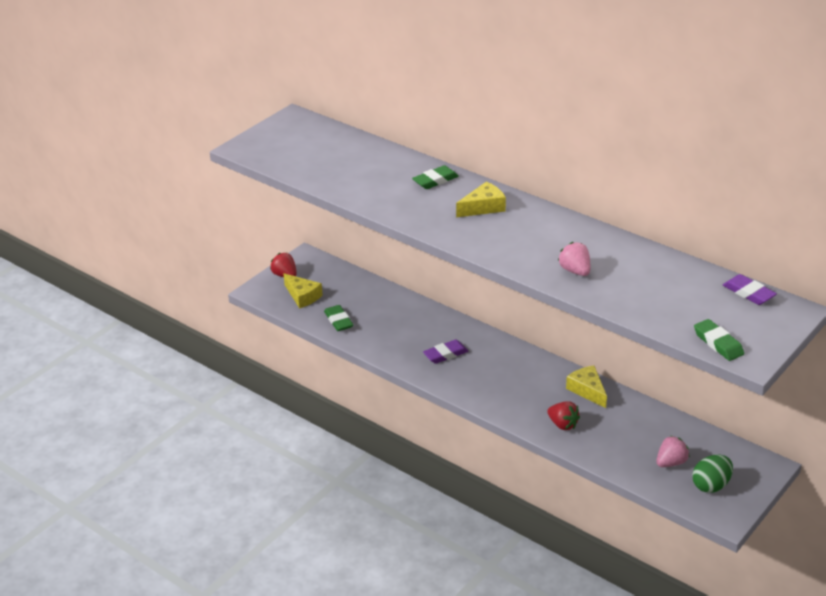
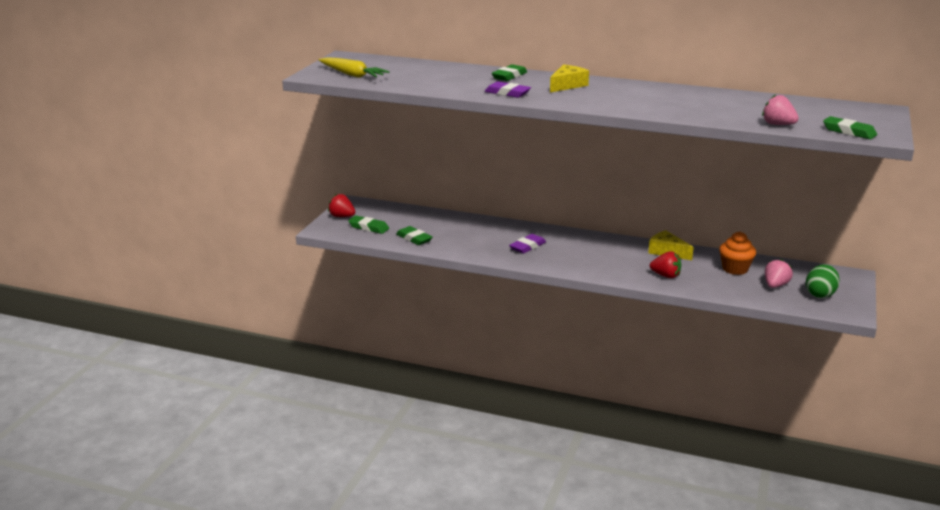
camera: 20 degrees left, 10 degrees down
(280, 153) = (352, 75): none -> yellow carrot
(302, 296) = (368, 227): yellow cheese -> green eraser
(575, 271) = (685, 109): pink strawberry -> pink strawberry (778, 124)
(644, 430) = (735, 269): none -> orange cupcake
(748, 293) = (837, 105): purple eraser -> purple eraser (507, 93)

